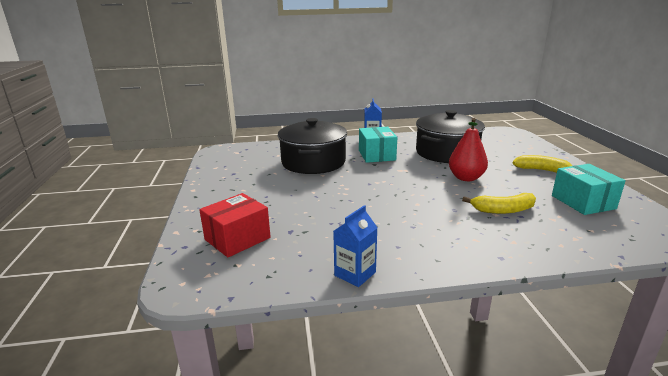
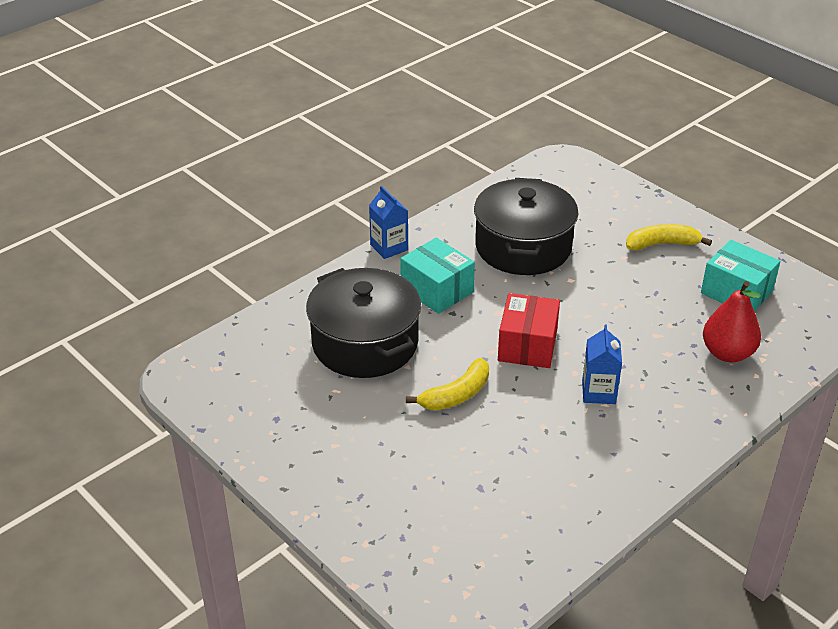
camera: 35 degrees left, 15 degrees up
(237, 238) = (434, 530): red box -> red box (527, 345)
(355, 274) = (608, 513): blue carton -> blue carton (598, 392)
(466, 178) = (589, 296): red pear -> red pear (727, 353)
(503, 210) = (670, 343): yellow banana -> yellow banana (456, 395)

